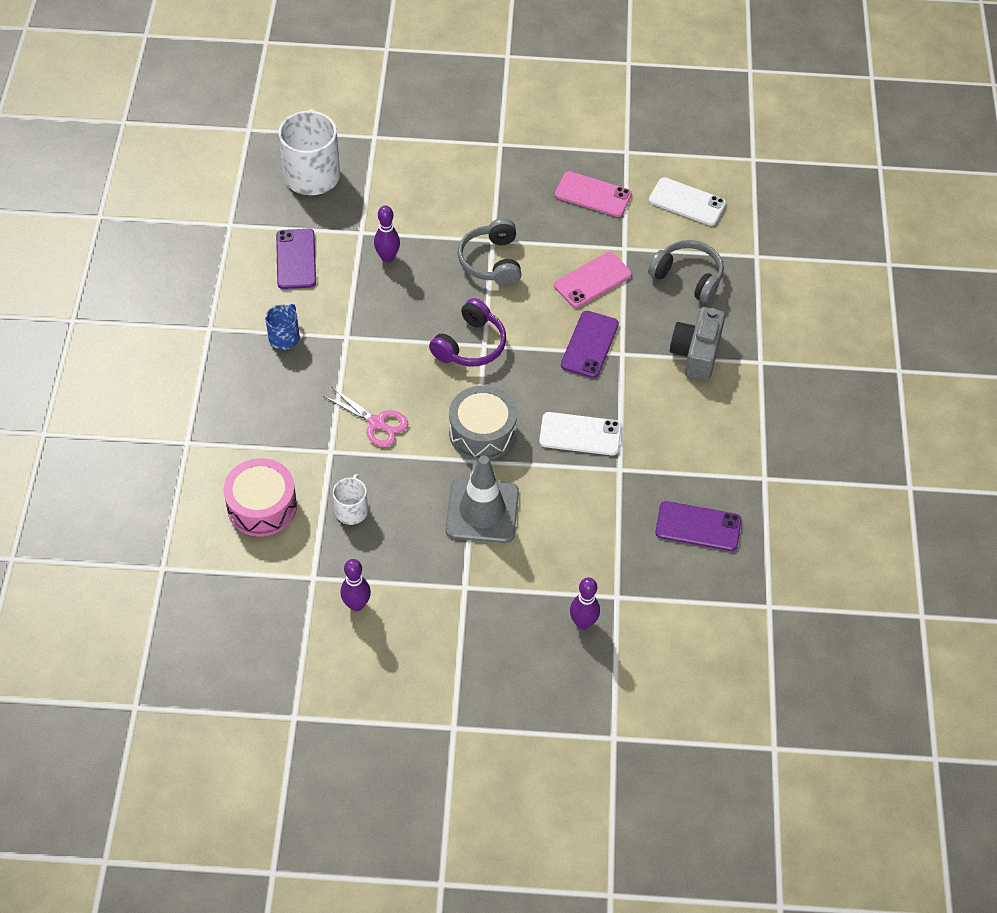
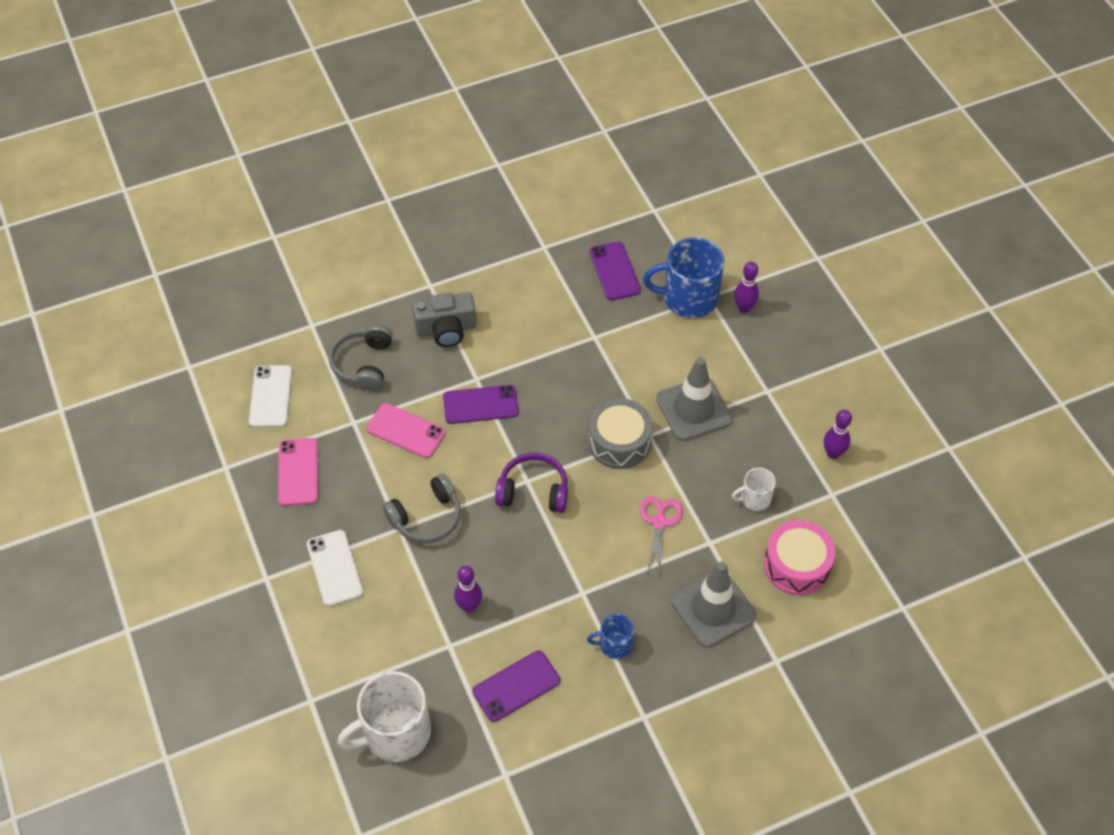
camera: 115 degrees left, 0 degrees up
(267, 421) = (713, 608): none -> grey traffic cone
(580, 434) = (578, 375): white phone -> white phone (335, 568)
(625, 577) = (688, 298): none -> blue mug

